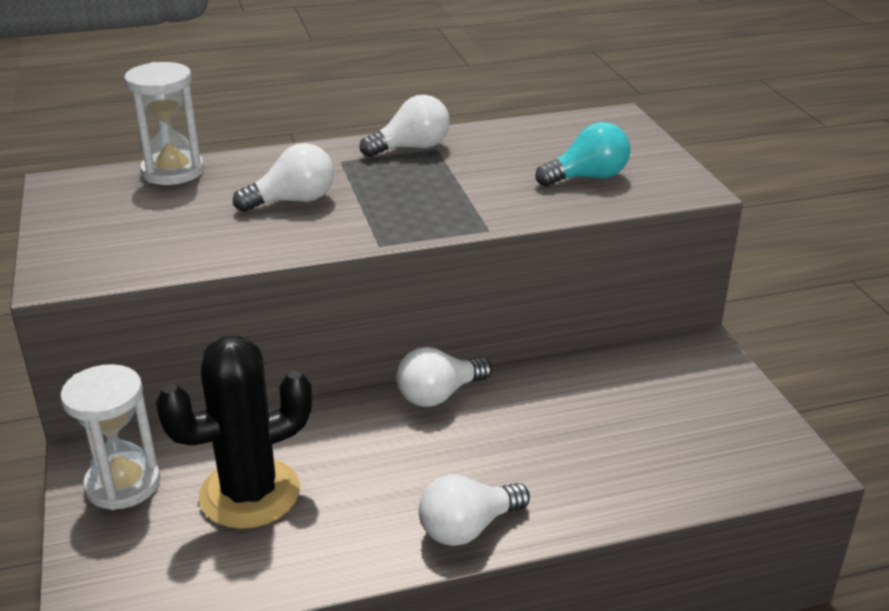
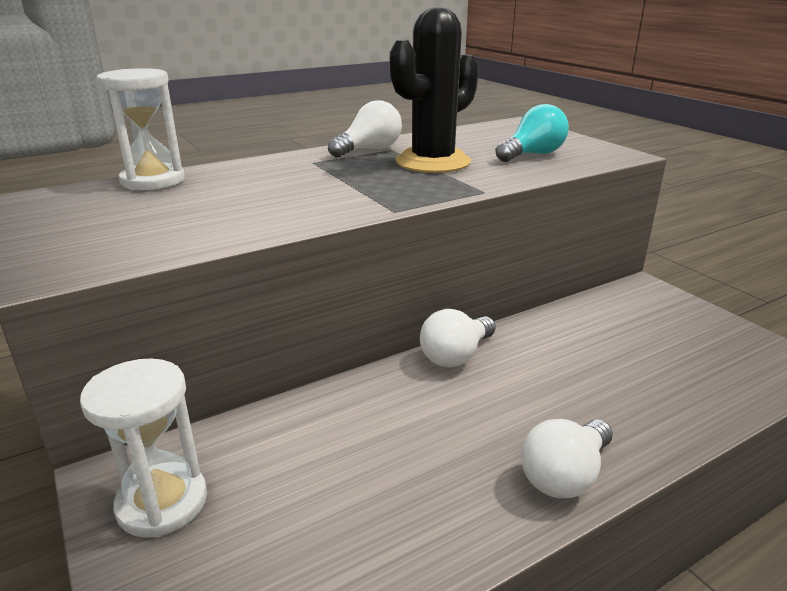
camera: 15 degrees left, 5 degrees down
(250, 493) = (316, 485): black cactus -> black cactus (433, 162)
(293, 201) = (287, 189): white light bulb -> none

